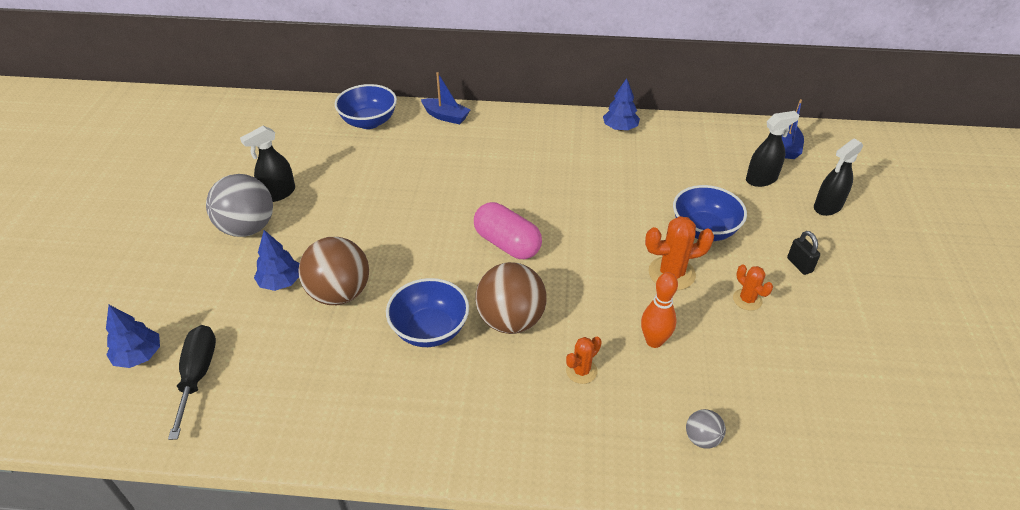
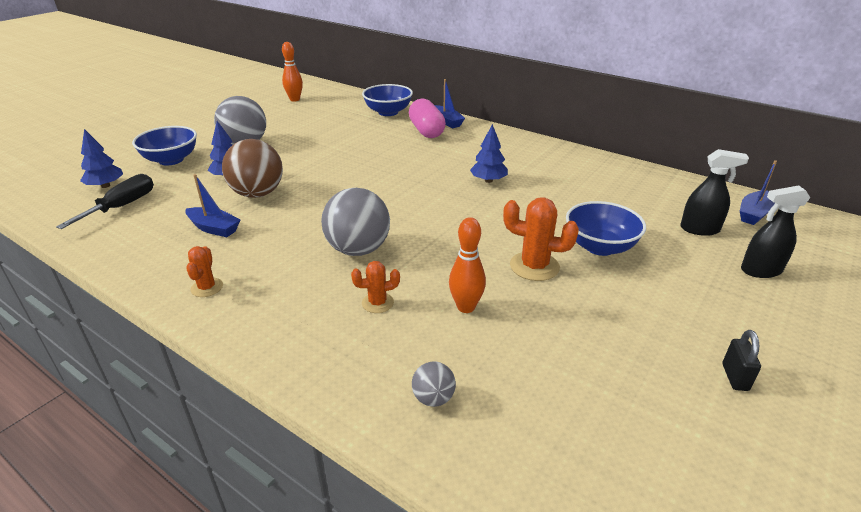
camera: 30 degrees right, 10 degrees down
(235, 135) = (295, 99): none -> orange bowling pin
(278, 193) = (285, 133): black spray bottle -> none
(340, 358) = (214, 228): none -> blue boat
(430, 330) = (292, 234): blue bowl -> blue bowl (171, 160)
(507, 244) = (410, 203): pink capsule -> pink capsule (426, 131)
(511, 320) = (358, 249): brown ball -> grey ball
(620, 128) = (587, 161): blue tree -> blue tree (488, 180)
(747, 300) = (594, 311): orange cactus -> orange cactus (207, 287)
(799, 265) = (681, 304): black padlock -> black padlock (735, 377)

